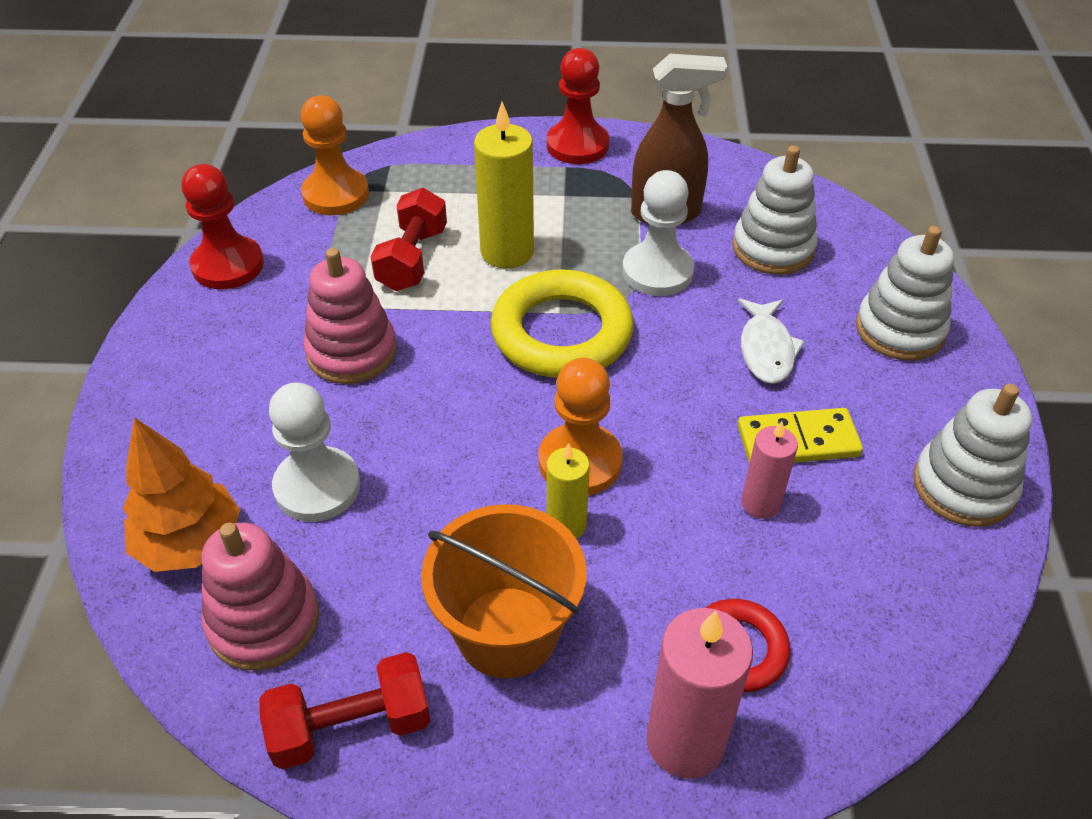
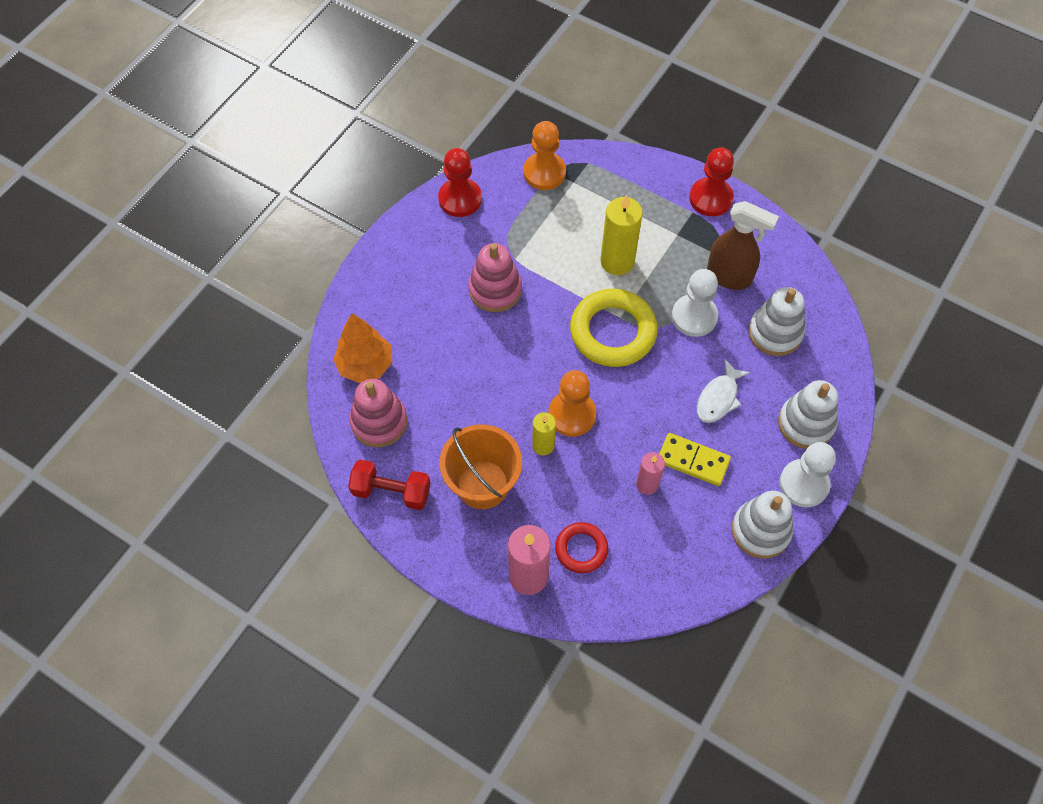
camera: 30 degrees right, 15 degrees up
(317, 487) = (437, 363): white pawn -> white pawn (804, 484)
(412, 259) = (561, 241): red dumbbell -> none

